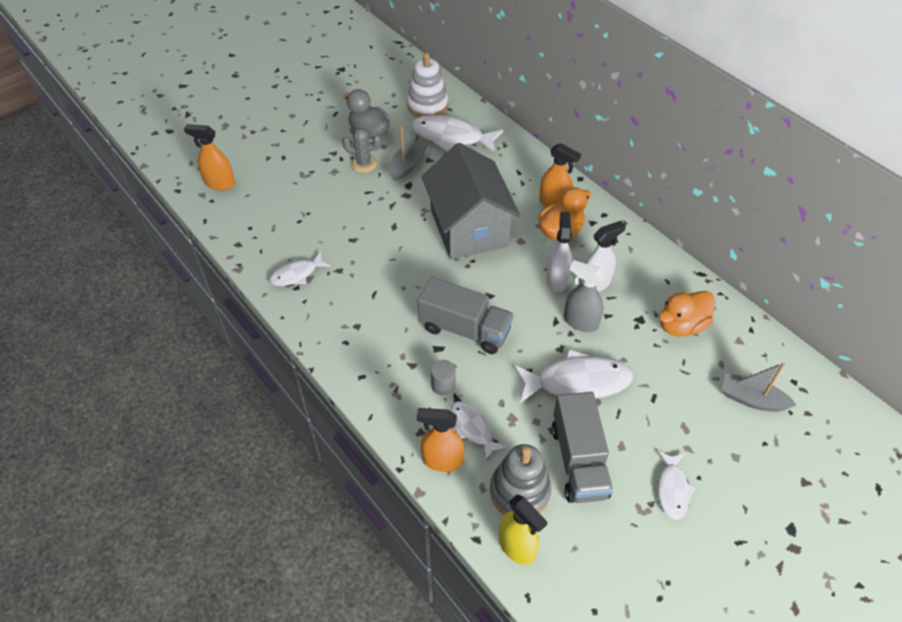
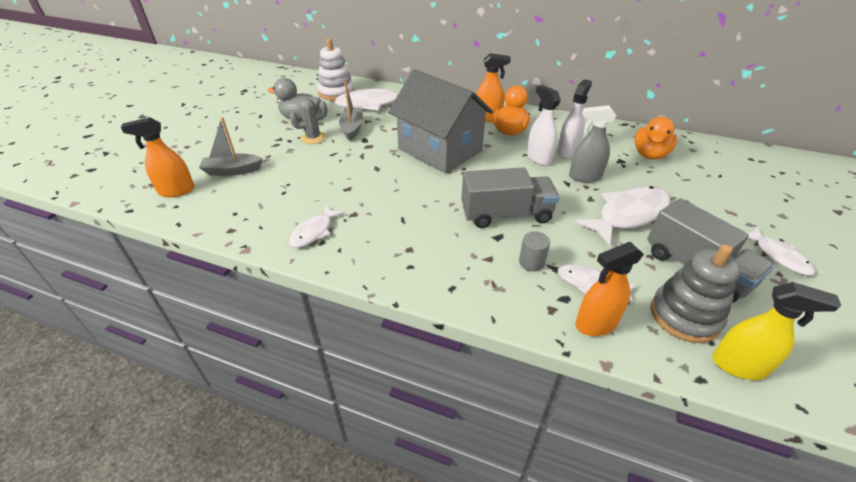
camera: 30 degrees left, 10 degrees down
(751, 399) = (744, 178): grey boat -> grey boat (232, 171)

